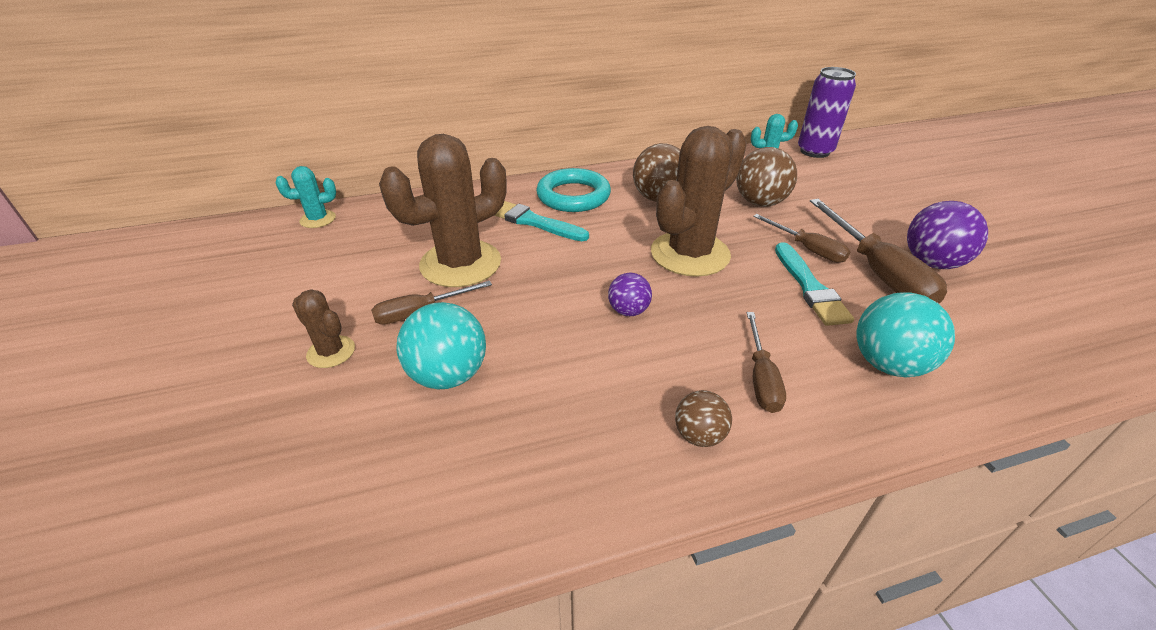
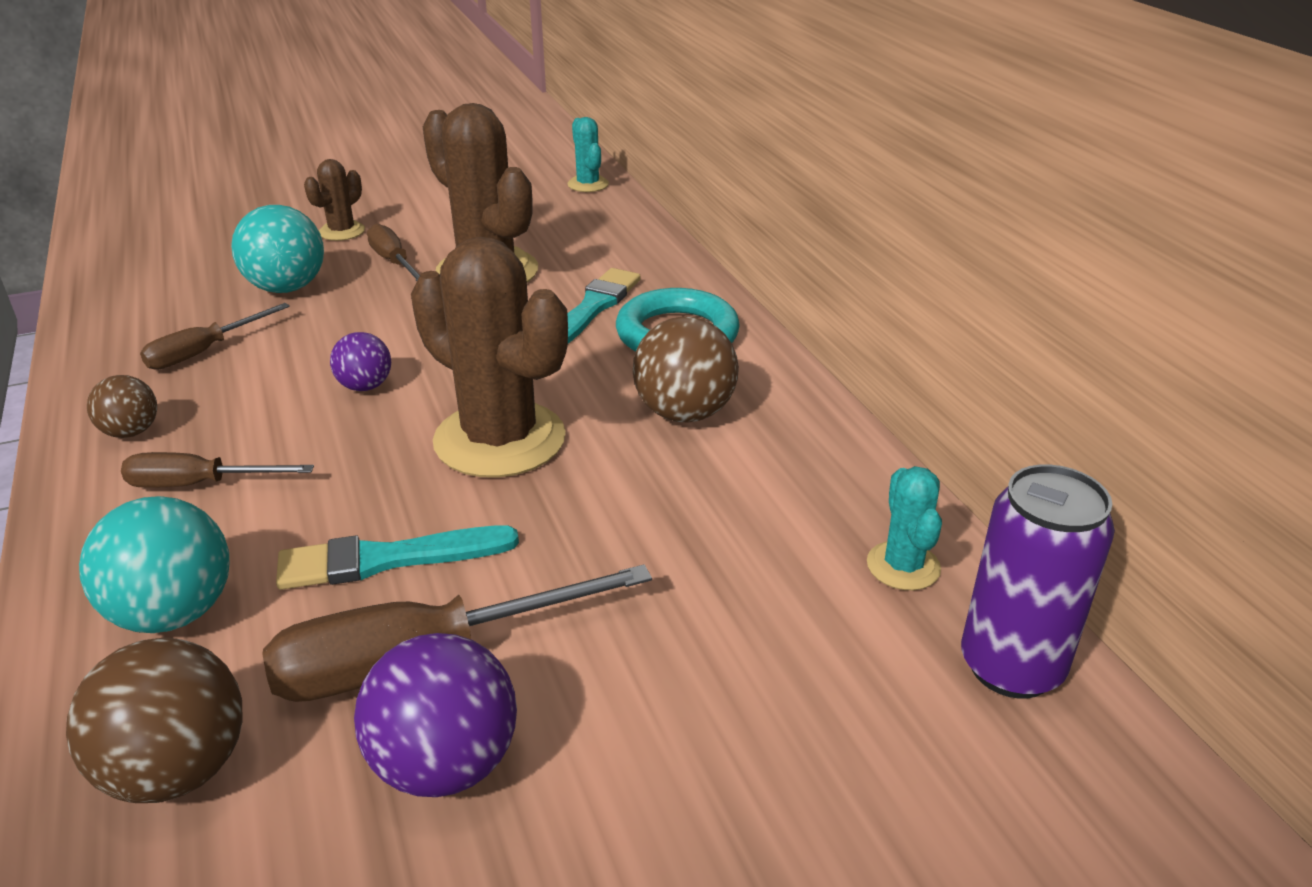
camera: 85 degrees right, 5 degrees down
(760, 202) = (689, 533): brown ball -> brown ball (178, 769)
(807, 249) = (510, 575): brown screwdriver -> brown screwdriver (204, 352)

